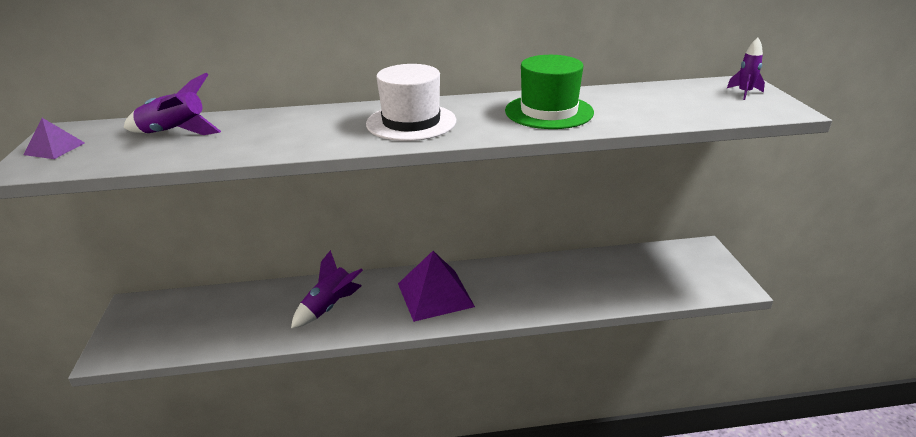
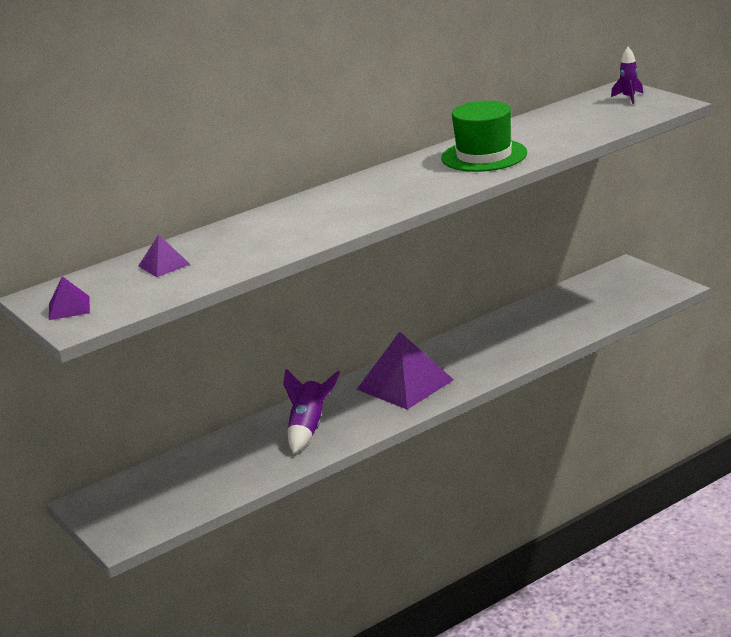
camera: 25 degrees left, 5 degrees down
(175, 133) = (164, 265): purple rocket -> purple pyramid
(411, 122) = (375, 196): white hat -> none

